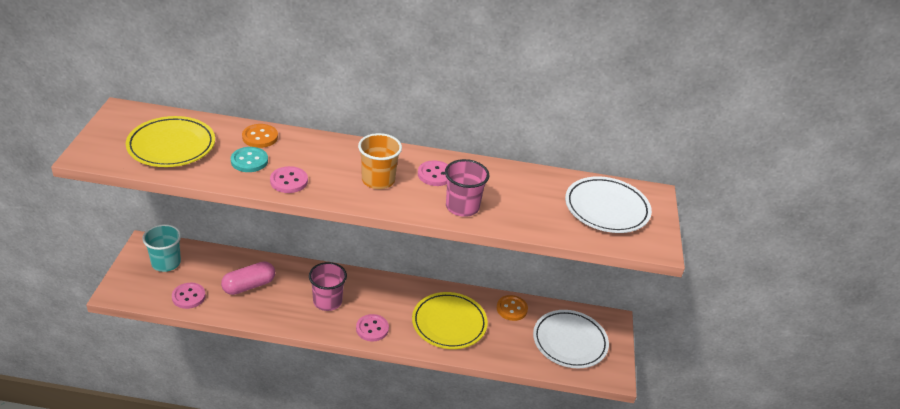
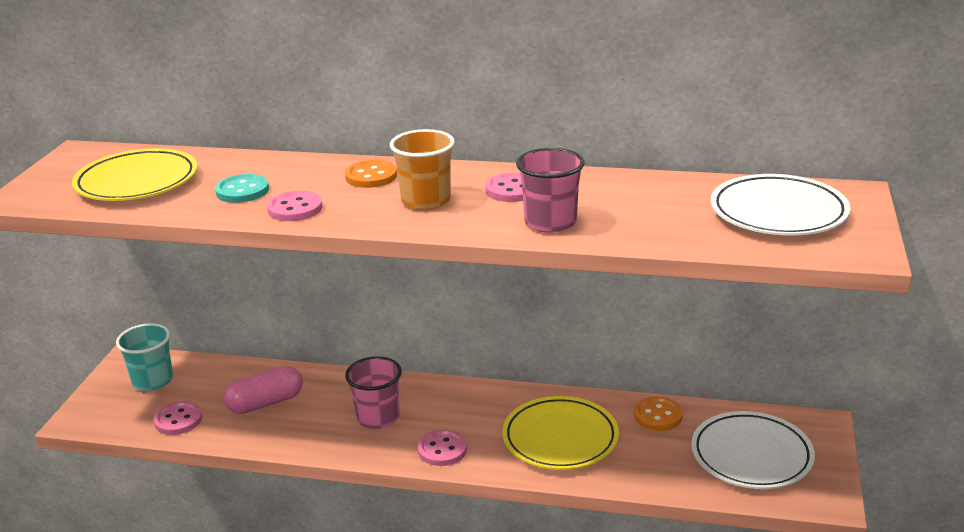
camera: 10 degrees right, 10 degrees down
(260, 137) = (262, 166): orange button -> orange button (371, 176)

